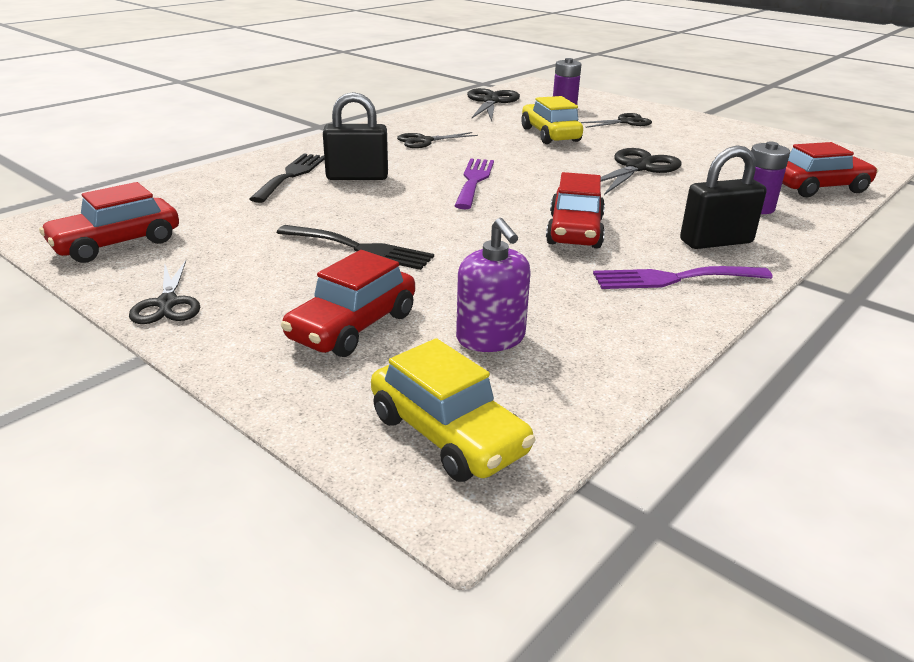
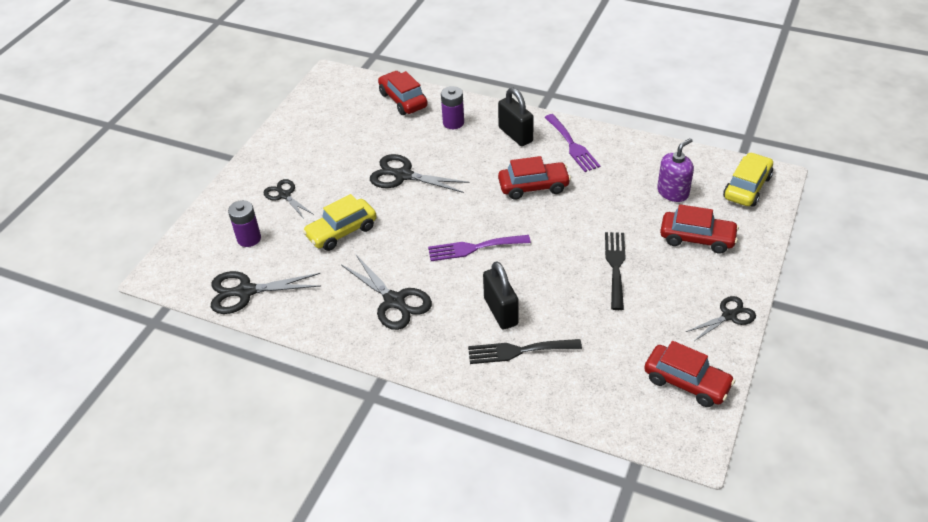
camera: 105 degrees left, 15 degrees up
(424, 141) = (394, 301): black scissors -> black scissors, size x1.55

